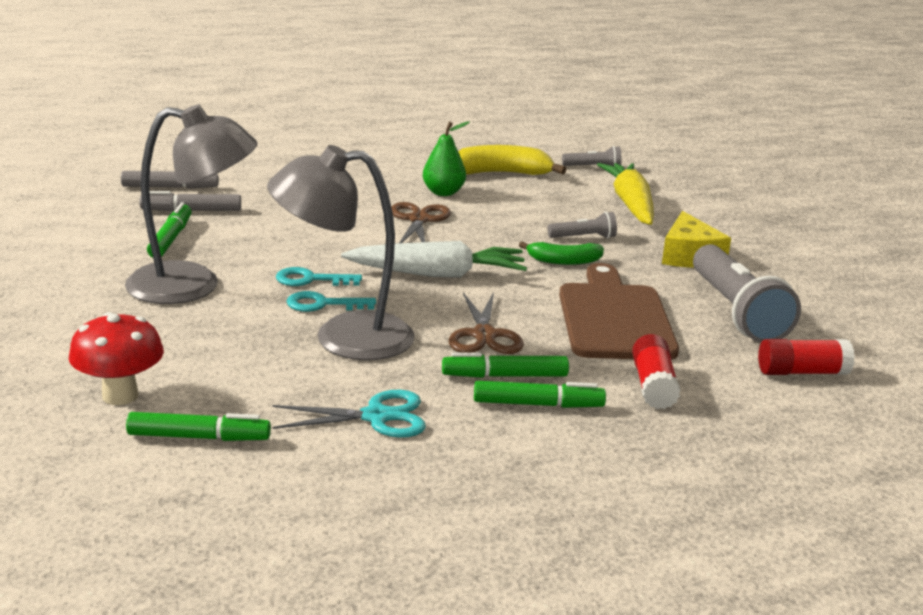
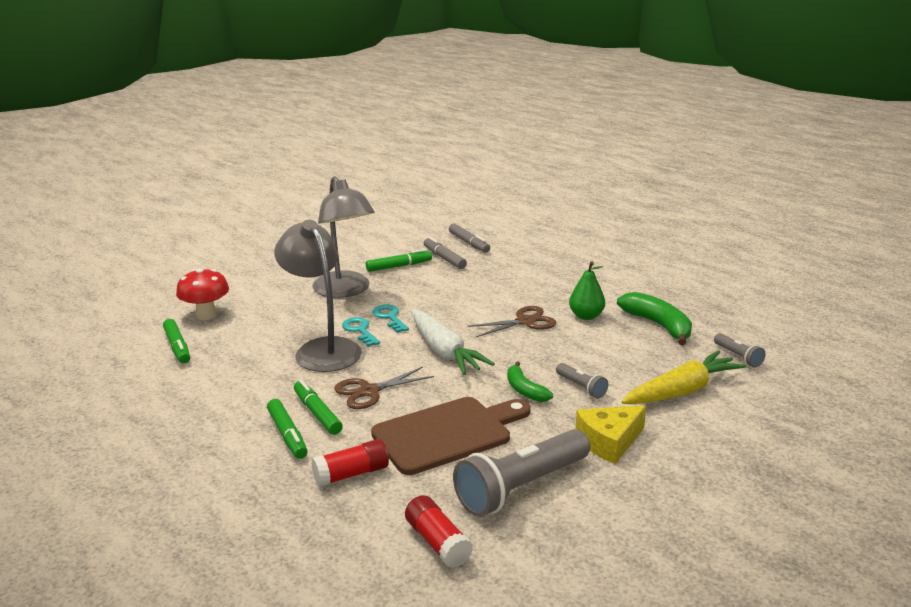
camera: 65 degrees right, 0 degrees up
(376, 417) = (232, 386): turquoise scissors -> none
(501, 173) = (658, 325): yellow banana -> green banana

